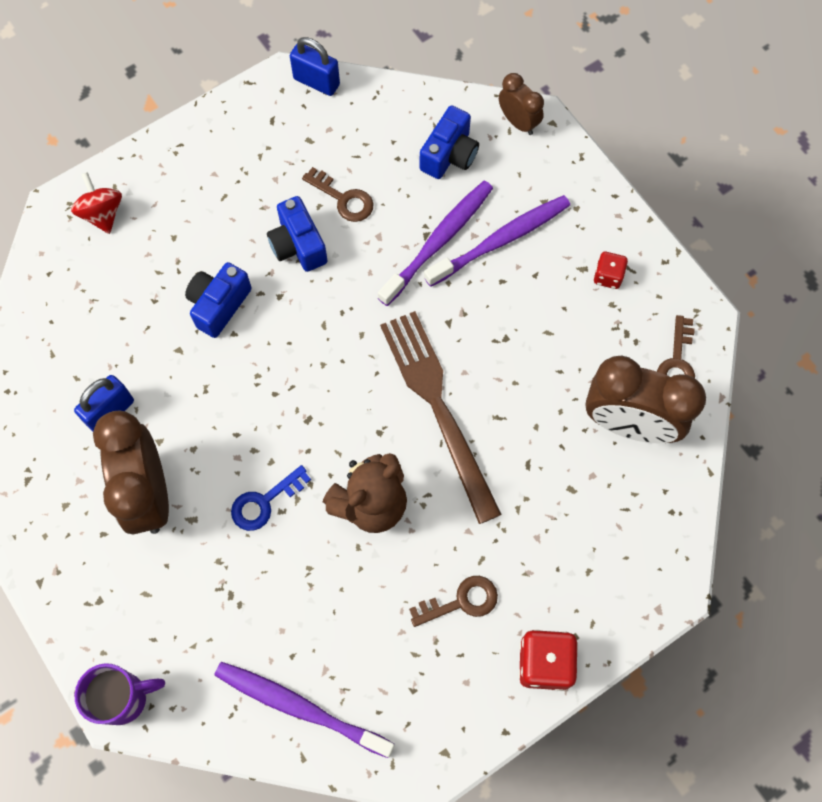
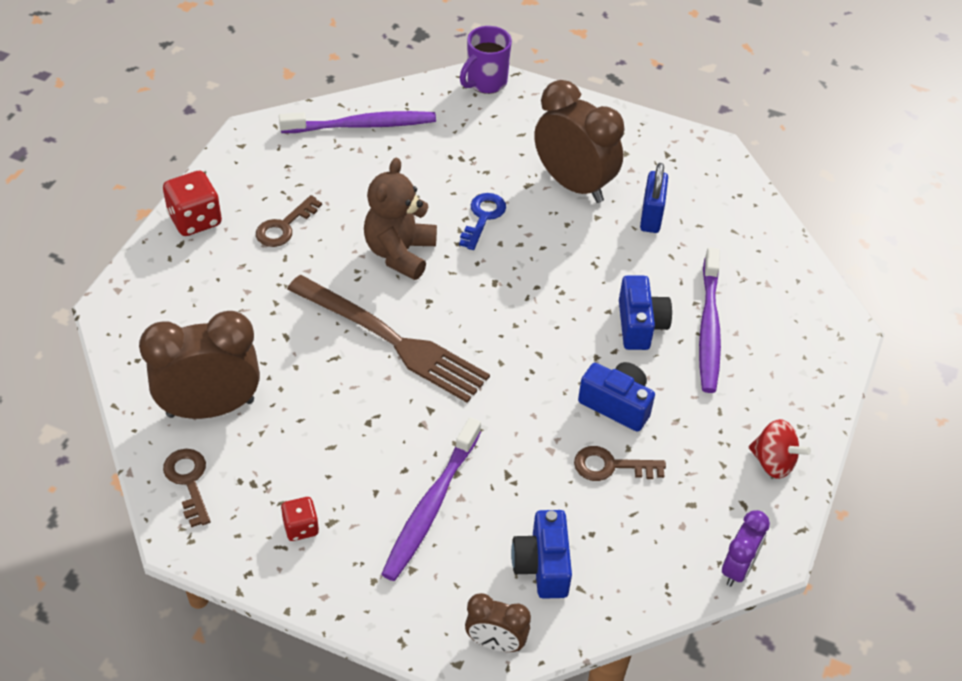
camera: 145 degrees right, 20 degrees down
(102, 213) = (806, 343): red spinning top -> red spinning top (773, 462)
(316, 82) = (737, 568): blue padlock -> purple clock
(439, 241) = (490, 475): purple toothbrush -> purple toothbrush (709, 328)

